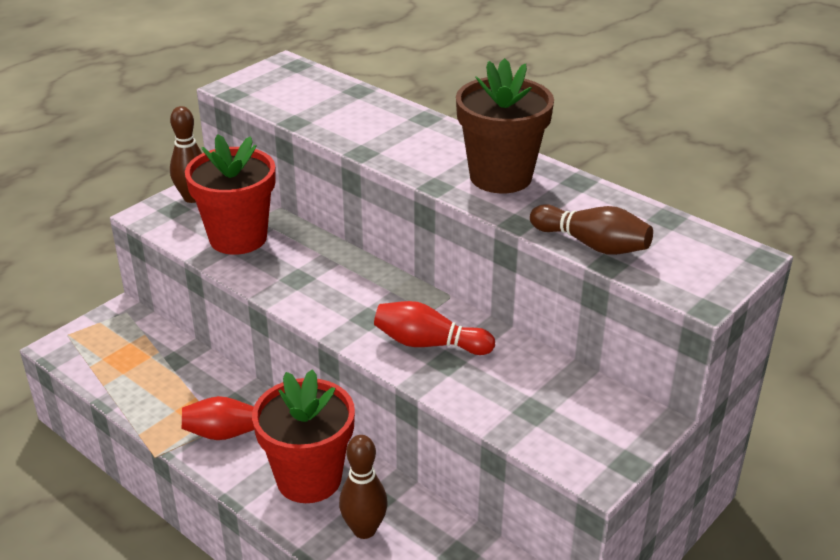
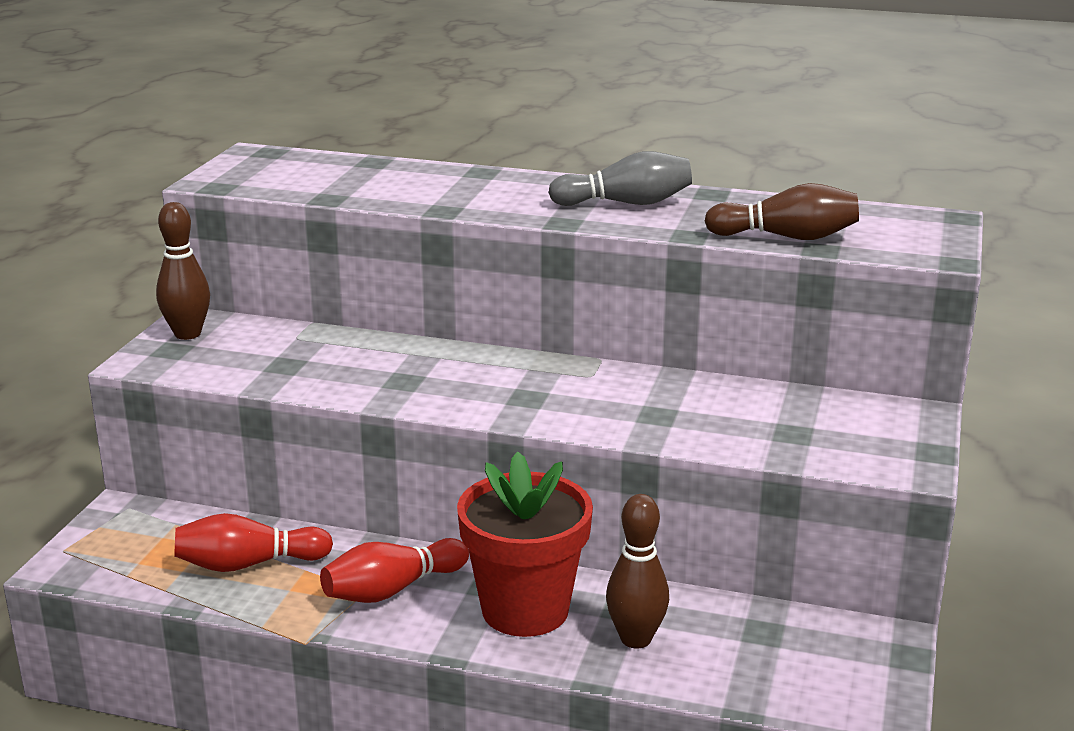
camera: 25 degrees left, 10 degrees down
(238, 238) = (289, 359): red flower pot -> none
(429, 344) = (622, 404): red bowling pin -> red bowling pin (249, 564)
(500, 177) = (625, 203): brown flower pot -> grey bowling pin

